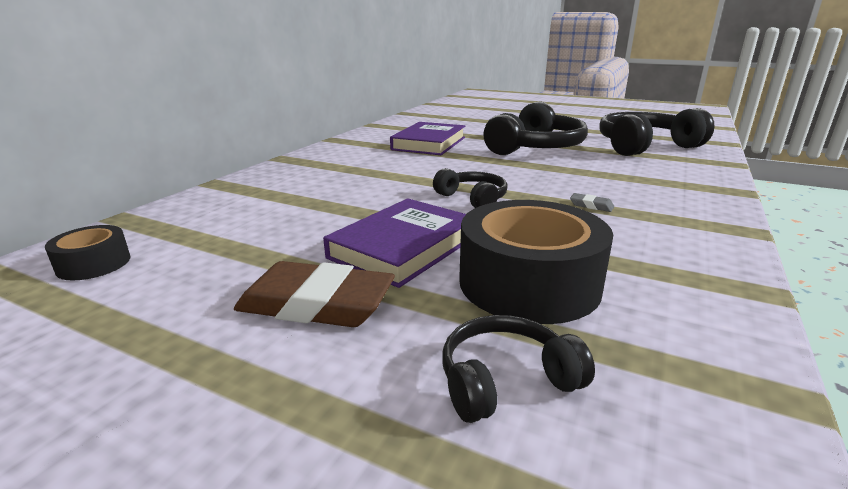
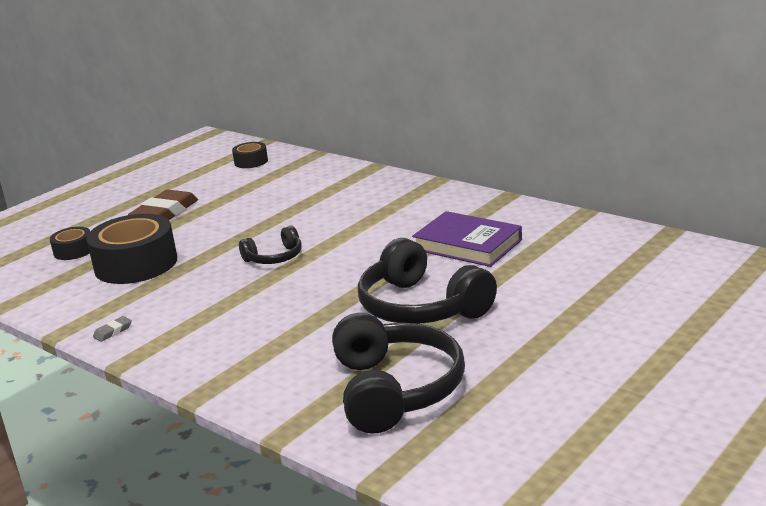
camera: 105 degrees right, 0 degrees up
(404, 247) = (208, 232): purple book -> none
(506, 381) = (73, 251): black headphones -> black tape
(591, 205) = (224, 305): grey eraser -> grey eraser (113, 331)

